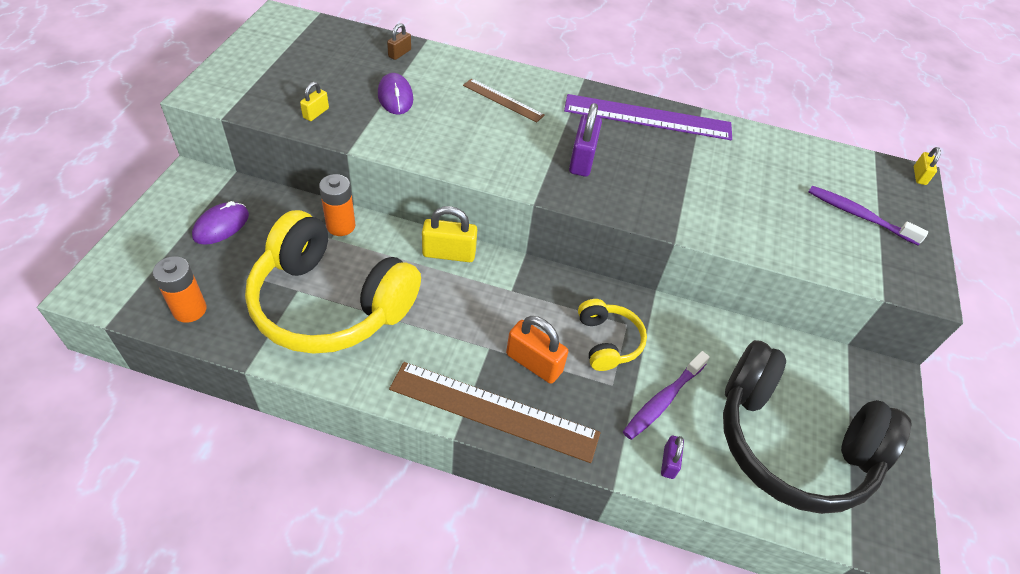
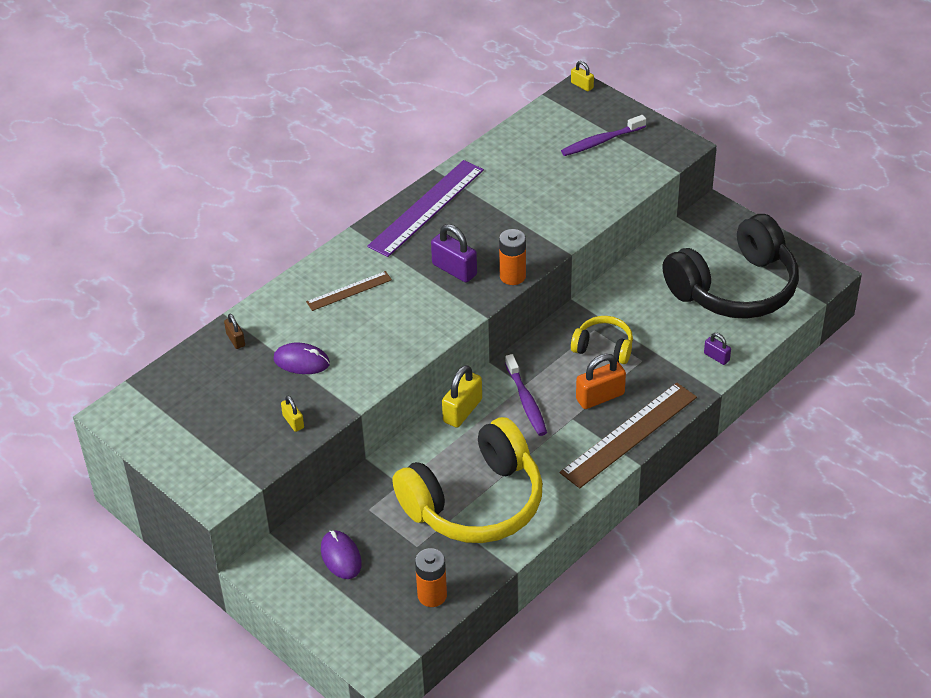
camera: 55 degrees left, 5 degrees down
(341, 226) = (389, 473): orange battery -> orange battery (512, 276)
(663, 400) = (668, 338): purple toothbrush -> purple toothbrush (526, 401)

